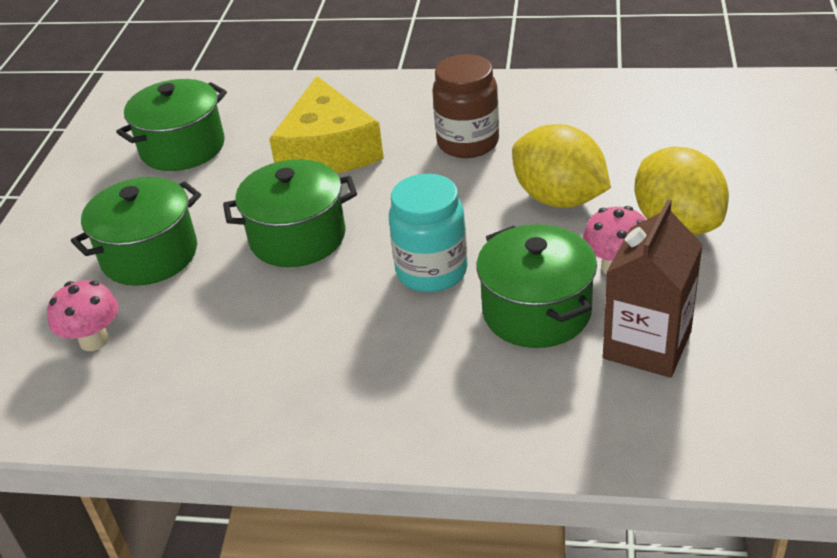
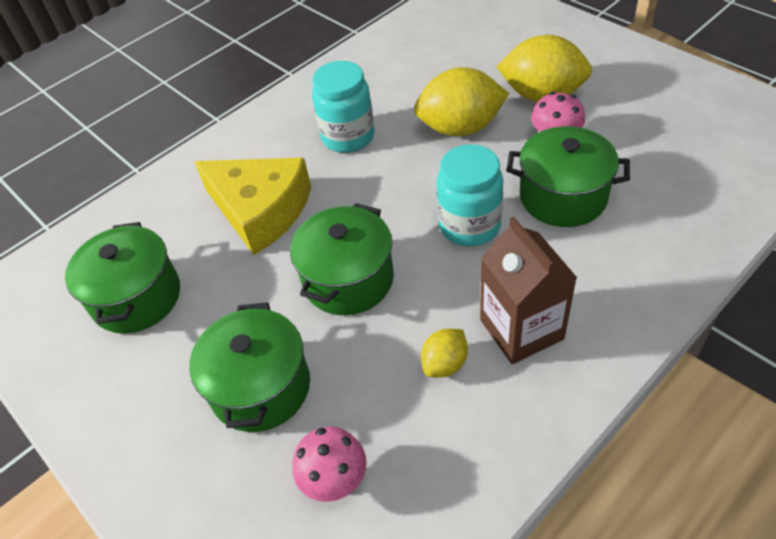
camera: 50 degrees left, 10 degrees up
(254, 340) = (445, 364): none -> yellow lemon
(468, 143) = (348, 137): brown jar -> turquoise jar
(647, 345) = (640, 166): brown carton -> brown carton (521, 329)

